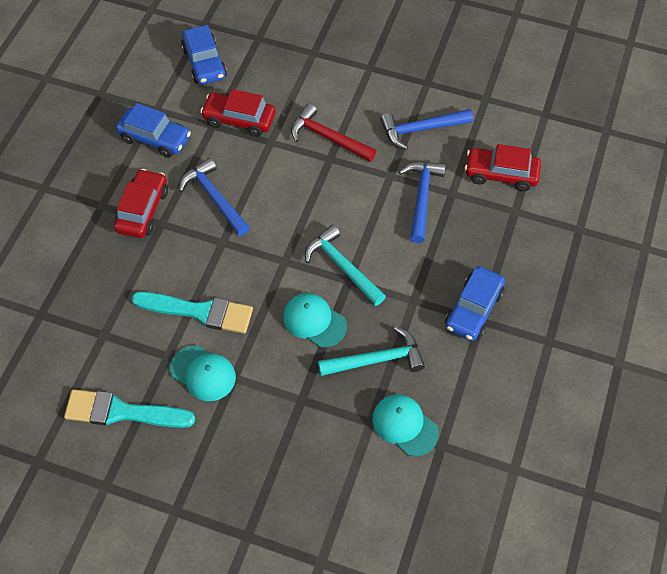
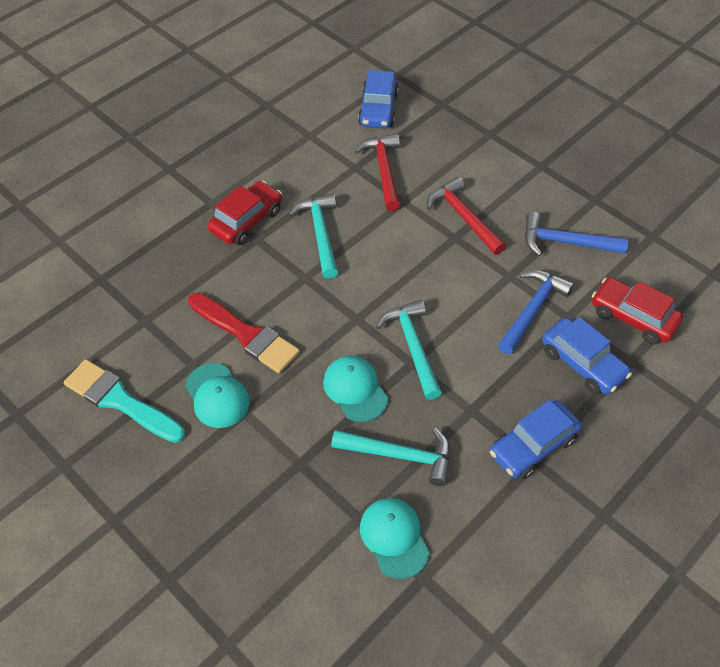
camera: 25 degrees right, 5 degrees down
(155, 138) = (294, 160): blue car -> blue car (582, 363)
(199, 312) = (246, 335): turquoise brush -> red brush
(214, 198) = (320, 234): blue hammer -> turquoise hammer
(239, 119) = (384, 171): red car -> red hammer

